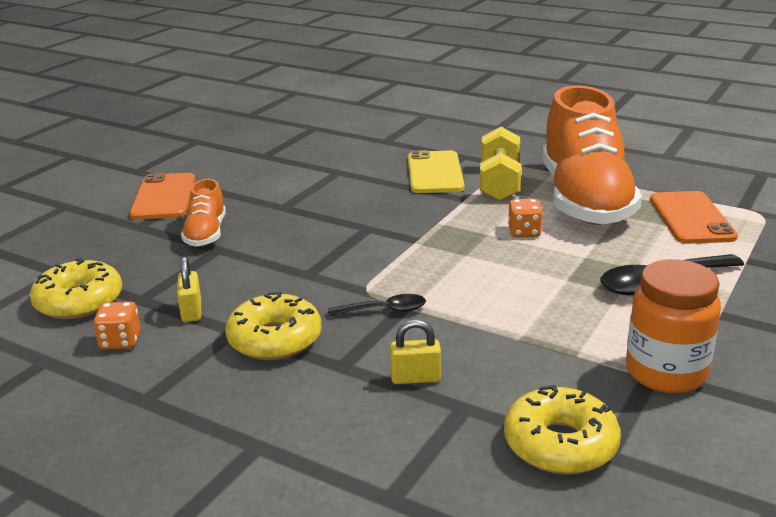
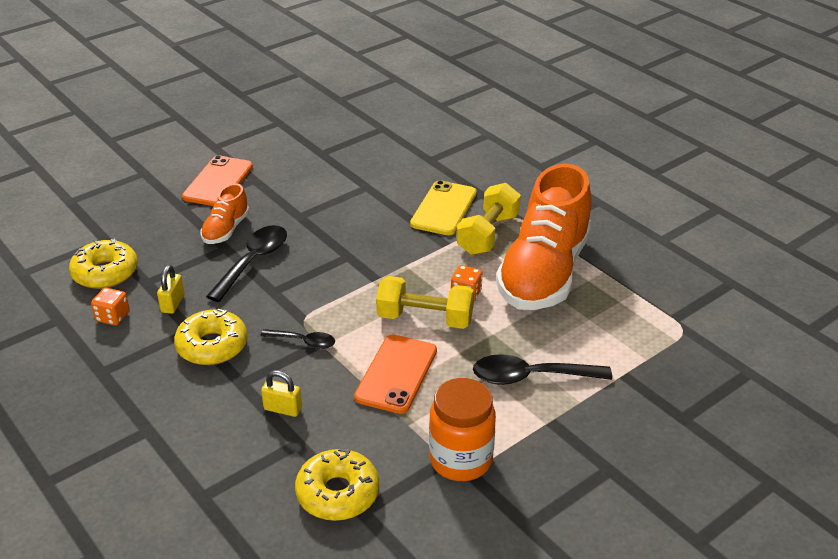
camera: 20 degrees right, 10 degrees up
(262, 254) = (253, 261): none -> black spoon
(502, 260) = (425, 318): none -> yellow dumbbell
(691, 218) = (617, 317): orange phone -> orange phone (396, 374)

